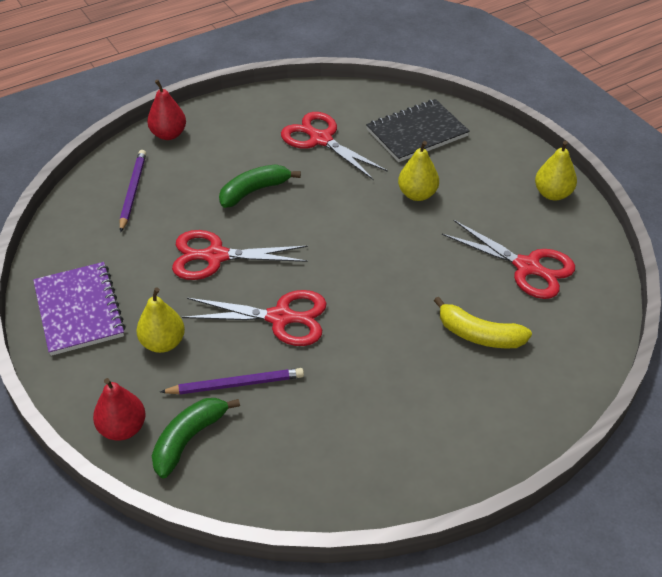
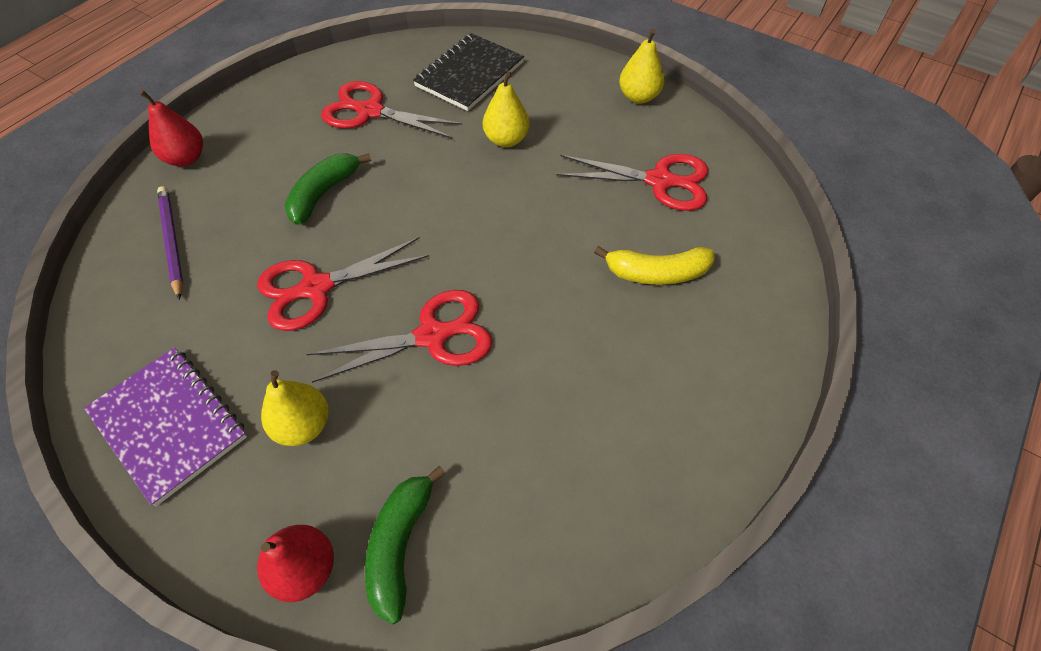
camera: 25 degrees left, 10 degrees up
(236, 384) = (422, 443): purple pencil -> none

